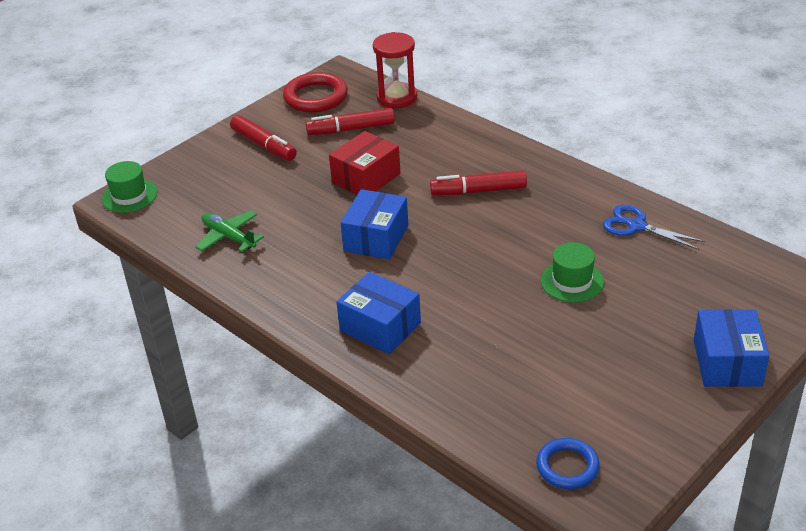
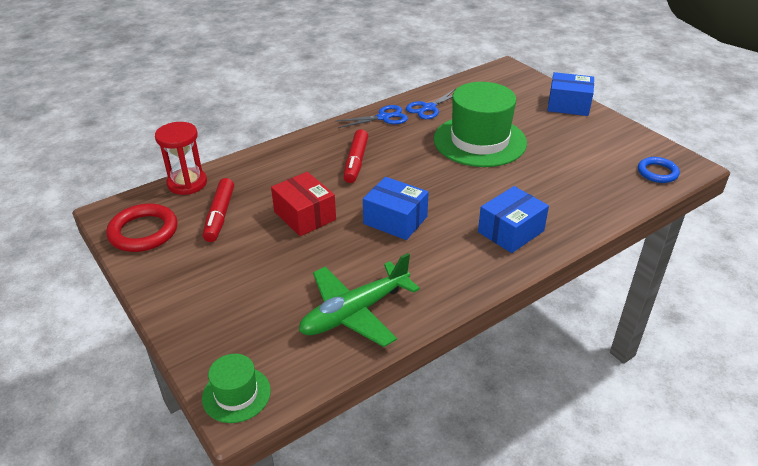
camera: 80 degrees left, 0 degrees up
(228, 237) = (354, 312): green plane -> green plane, size x1.62
(264, 145) = (206, 275): red marker -> none
(572, 281) = (479, 141): green hat -> green hat, size x2.07
(590, 193) = (383, 117): none -> blue scissors

